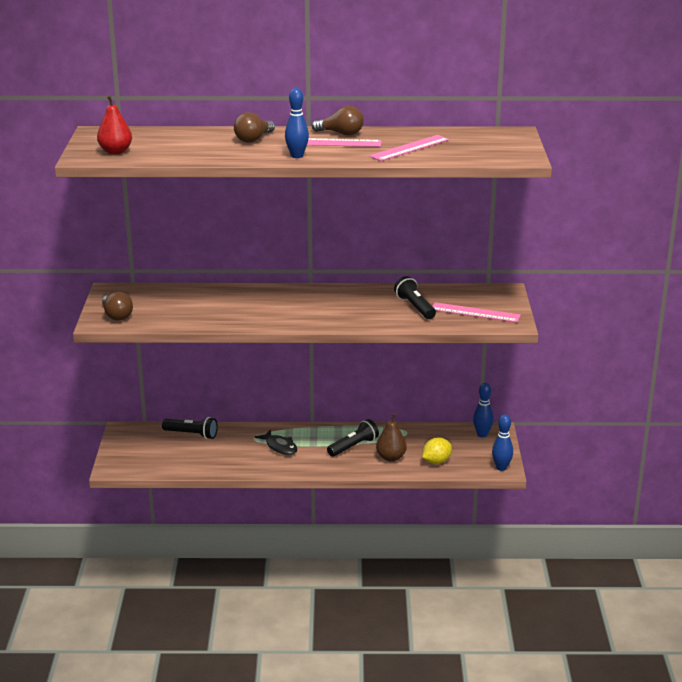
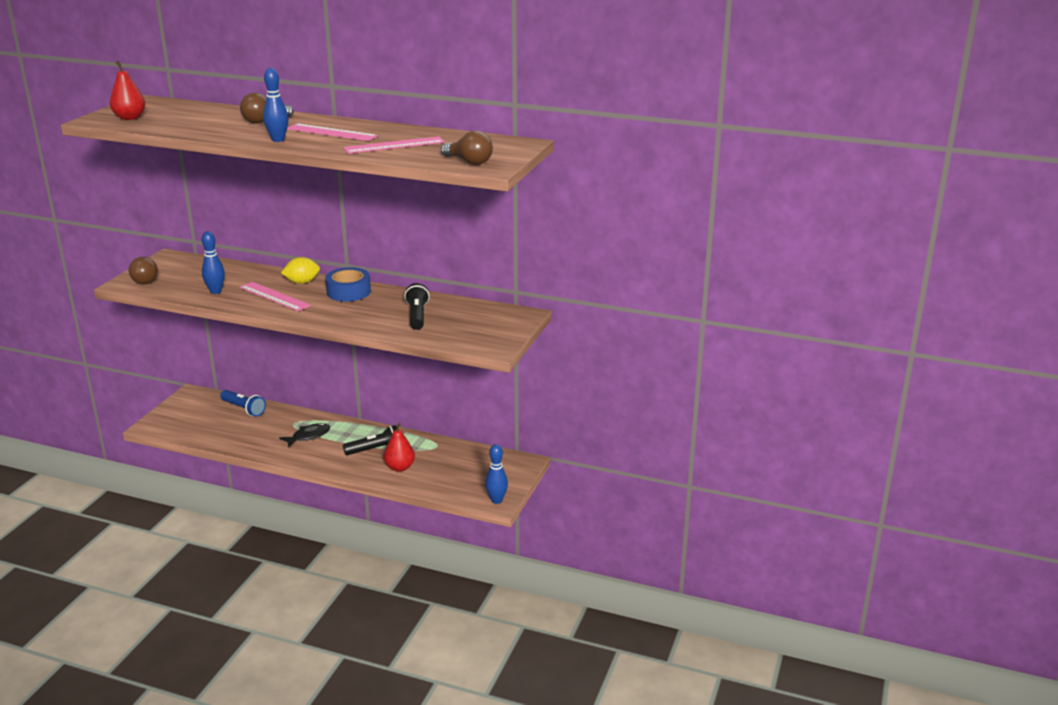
camera: 20 degrees right, 0 degrees up
(192, 434) = (243, 409): black flashlight -> blue flashlight
(280, 447) = (308, 436): black fish -> black fish turned 105 degrees counterclockwise
(328, 295) = (348, 292): none -> blue tape
(341, 133) = (351, 125): brown light bulb -> brown light bulb (469, 162)
(391, 457) = (399, 467): brown pear -> red pear
(436, 461) = (439, 480): yellow lemon -> yellow lemon (302, 282)
(475, 312) = (469, 331): pink ruler -> pink ruler (274, 296)
(482, 434) = (507, 463): blue bowling pin -> blue bowling pin (215, 291)

